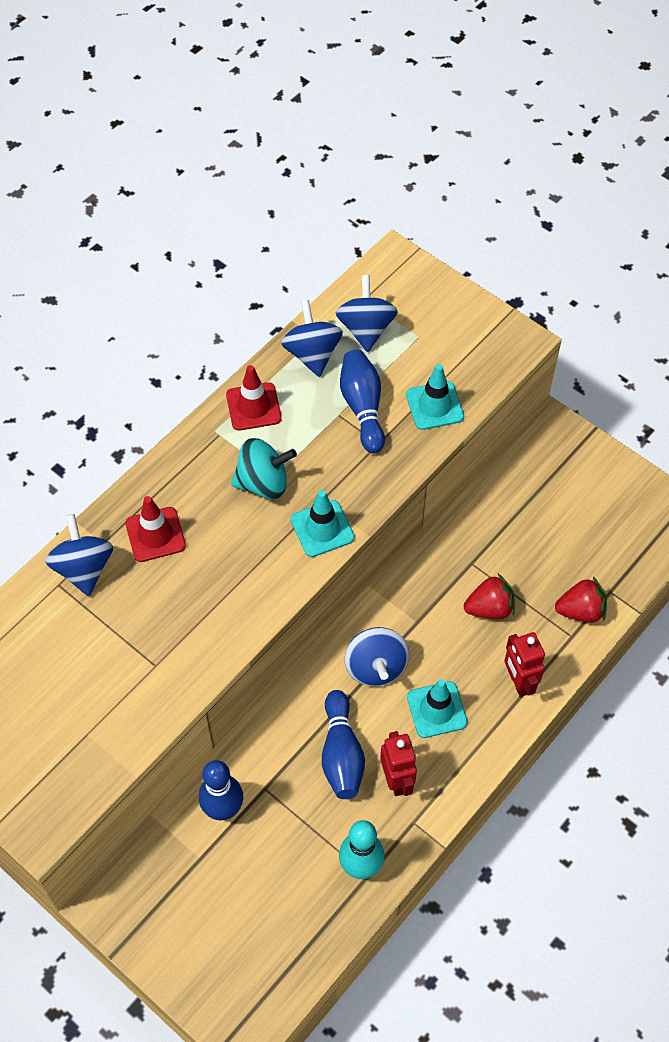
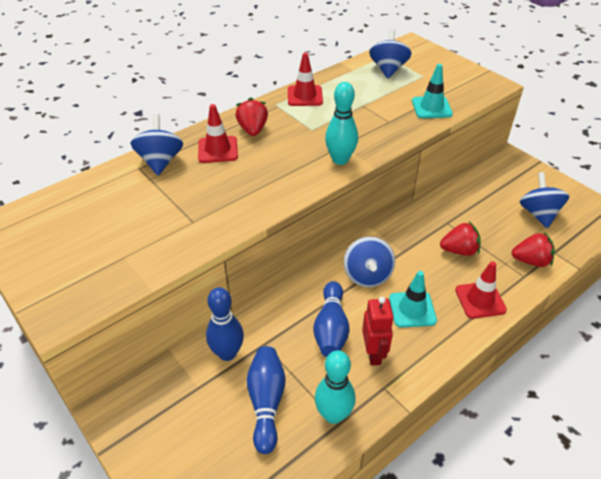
camera: 10 degrees right, 15 degrees down
(194, 488) = (252, 130): none -> red strawberry
(263, 483) = (302, 132): turquoise spinning top -> none
(312, 354) = (350, 77): blue spinning top -> blue spinning top (538, 214)
(322, 528) = (340, 160): turquoise traffic cone -> turquoise bowling pin
(363, 407) = (380, 103): blue bowling pin -> blue bowling pin (266, 402)
(518, 682) = (480, 300): red robot -> red traffic cone

